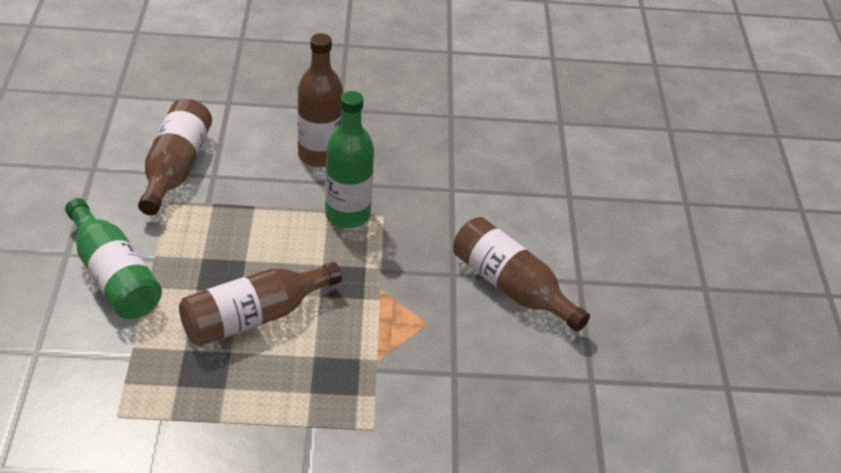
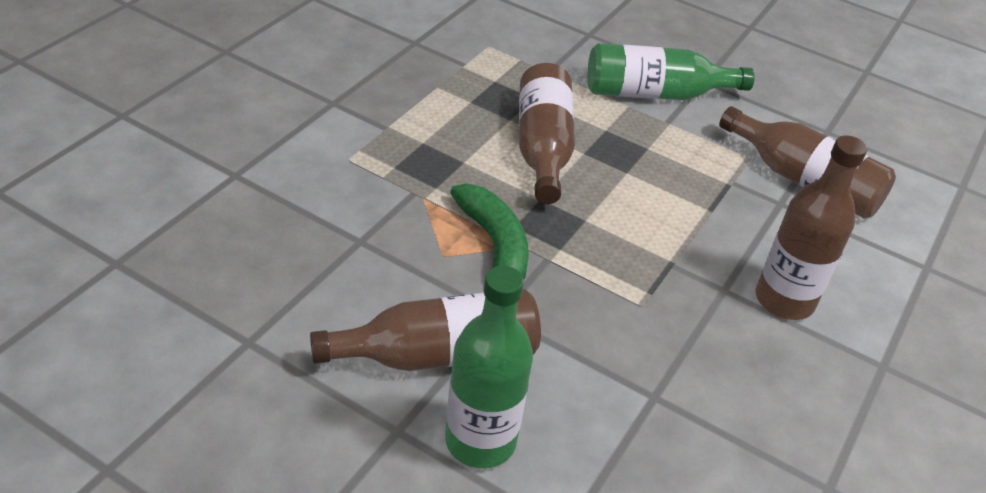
camera: 120 degrees right, 0 degrees up
(347, 215) = (656, 275): green bottle -> green bottle (480, 441)
(393, 300) = (495, 246): none -> green banana

